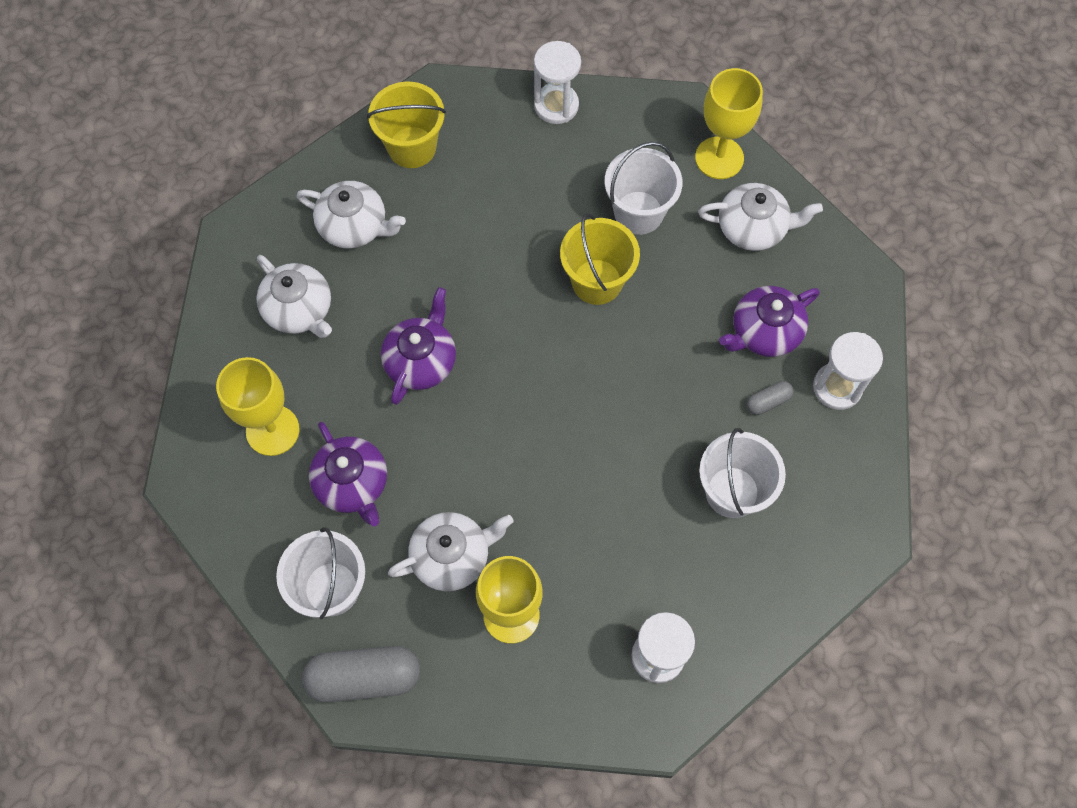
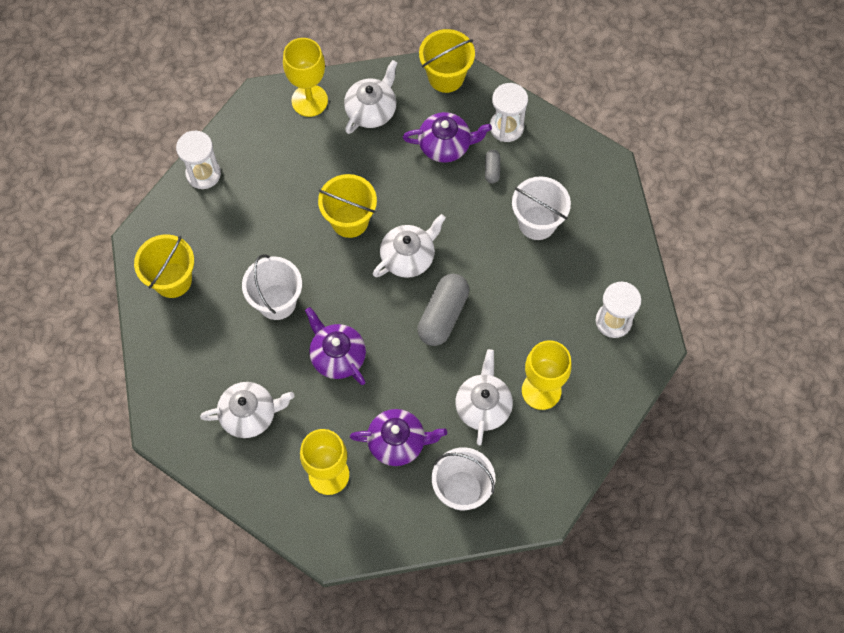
camera: 60 degrees left, 0 degrees up
(354, 226) = (209, 348): white teapot -> white teapot (408, 257)
(364, 677) = (531, 498): grey capsule -> grey capsule (443, 315)
(638, 213) = (317, 169): white bucket -> white bucket (277, 302)
(764, 332) = (445, 145): purple teapot -> purple teapot turned 90 degrees counterclockwise
(855, 283) = (446, 77): none -> yellow bucket

